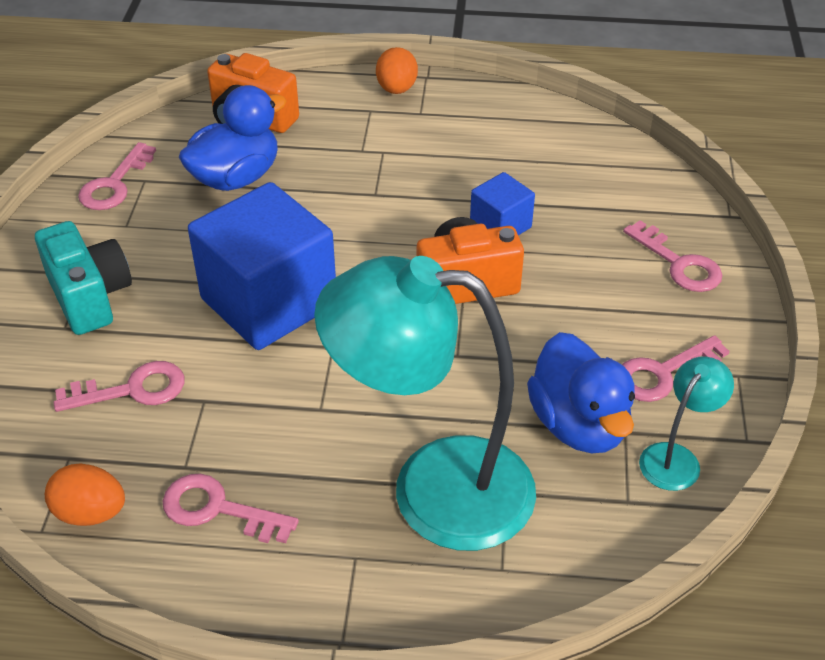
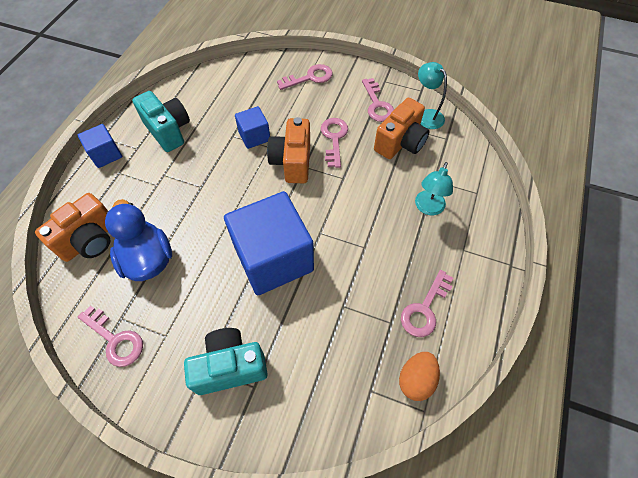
camera: 75 degrees left, 15 degrees up
(132, 390) = (324, 346): pink key -> pink key (334, 139)
(396, 89) = (106, 154): orange egg -> blue cube
(433, 489) = (428, 208): turquoise lamp -> turquoise lamp, size x0.44
(467, 133) = (168, 131): none -> turquoise camera
(579, 424) = (400, 142): blue duck -> orange camera

